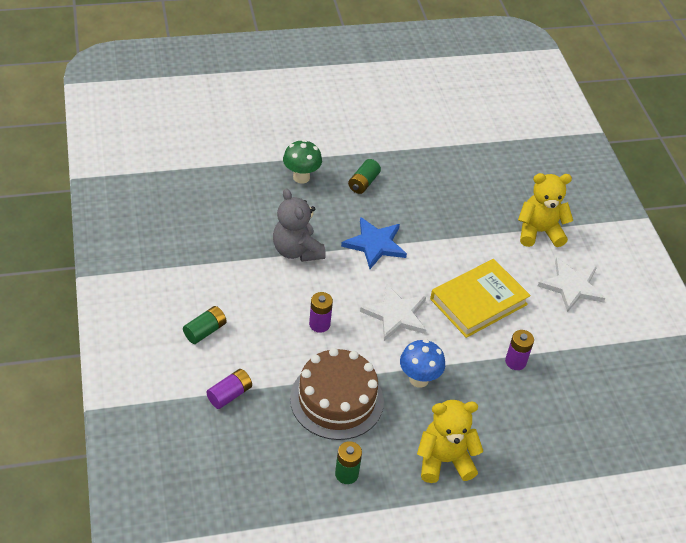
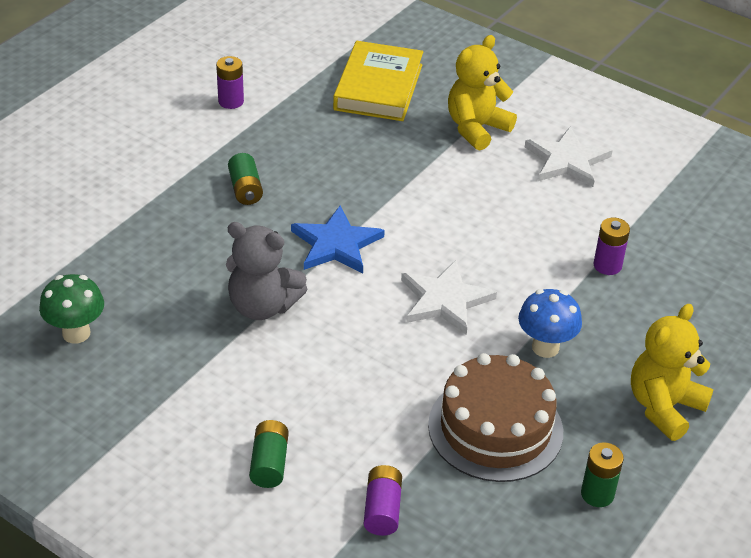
camera: 40 degrees left, 5 degrees down
(301, 177) = (169, 226): green mushroom -> green mushroom (76, 333)
(319, 324) = (382, 365): purple battery -> purple battery (231, 101)
(478, 302) = (505, 232): yellow book -> yellow book (378, 87)

